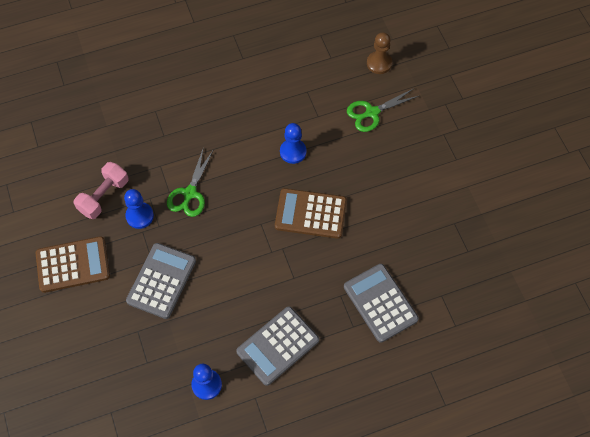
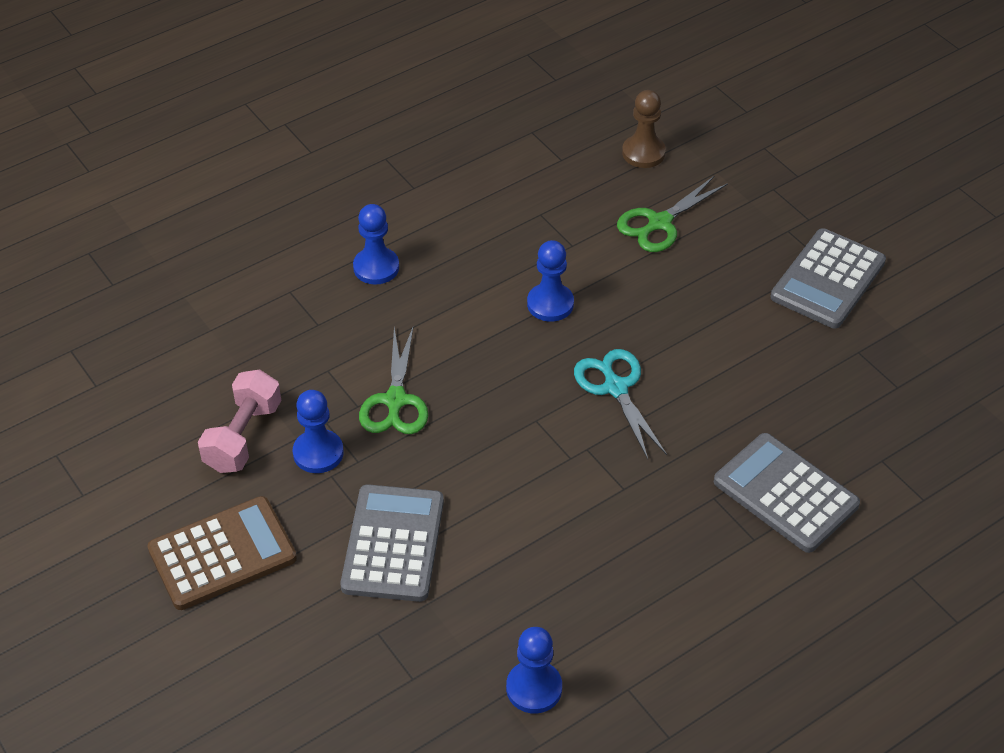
camera: 15 degrees left, 15 degrees down
(206, 106) = (376, 267): none -> blue pawn
(278, 346) = (636, 598): grey calculator -> grey calculator (828, 279)
(310, 214) = (615, 387): brown calculator -> turquoise scissors

